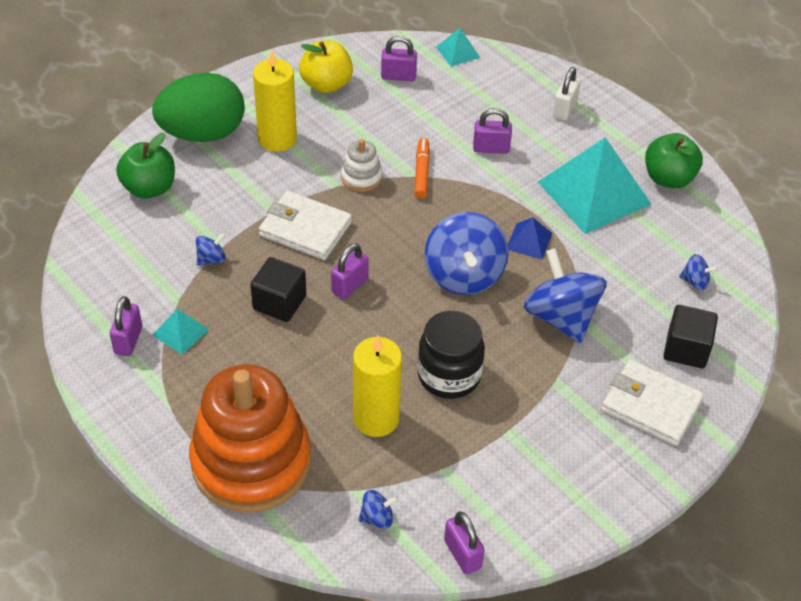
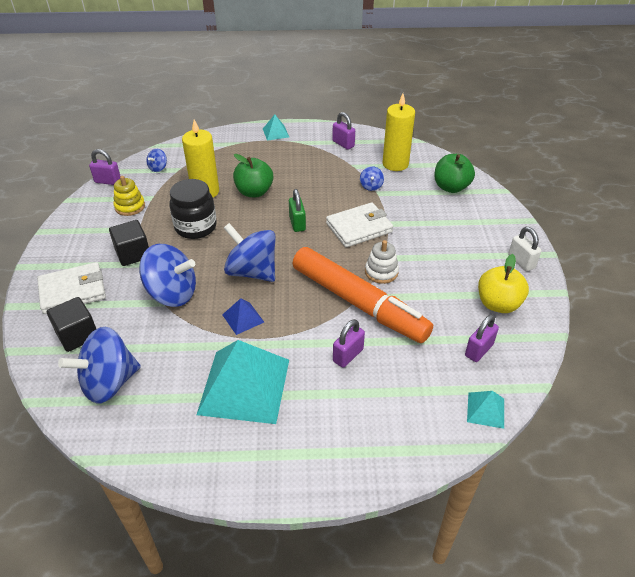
camera: 130 degrees right, 5 degrees down
(180, 332) = (331, 159): turquoise pyramid -> turquoise pyramid (275, 133)
(203, 133) = (486, 224): green egg -> none
(251, 462) = (232, 149): orange stacking toy -> none
(277, 139) = (454, 253): yellow candle -> yellow candle (395, 164)
(279, 302) = (314, 195): black cube -> black cube (133, 254)
(349, 285) = (297, 223): purple padlock -> green padlock
(421, 172) = (358, 303): orange marker -> orange marker, size x2.48
(482, 477) = (130, 206): none -> yellow stacking toy
(564, 109) = (350, 436): white padlock -> white padlock (521, 262)
(668, 178) = (206, 450): green apple -> green apple (254, 192)
(695, 282) = (109, 382): blue spinning top -> blue spinning top, size x2.25

